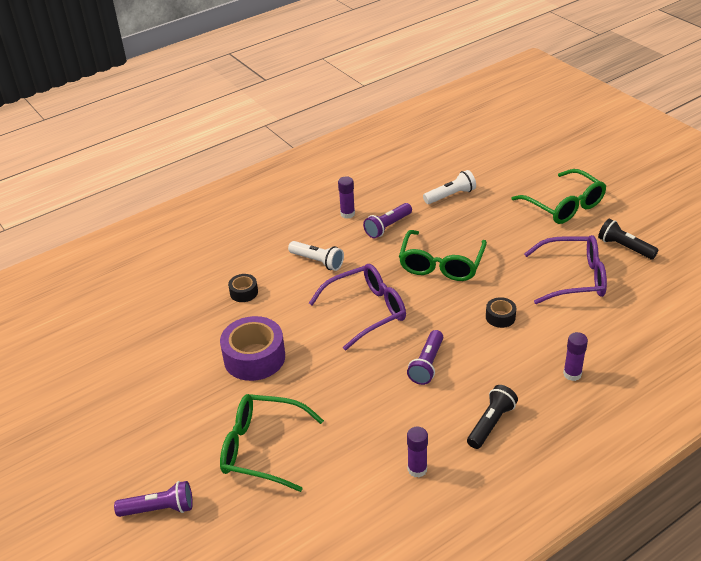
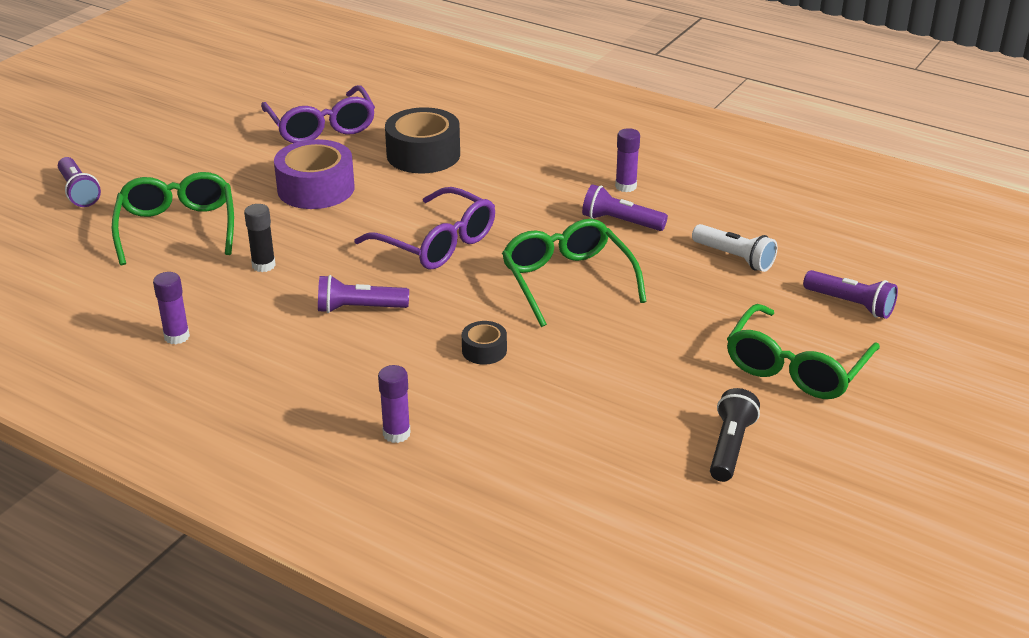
camera: 65 degrees right, 5 degrees down
(244, 292) = (423, 154): black tape -> black tape, size x2.02
(317, 261) = (511, 188): white flashlight -> none
(346, 405) = (263, 265): none -> black glue stick
(441, 264) = (567, 280): green glasses -> green glasses turned 75 degrees clockwise
(491, 423) = (272, 378): black flashlight -> none
(515, 171) = (850, 304): none -> purple flashlight
(574, 278) = (614, 404): purple glasses -> purple glasses (321, 127)

